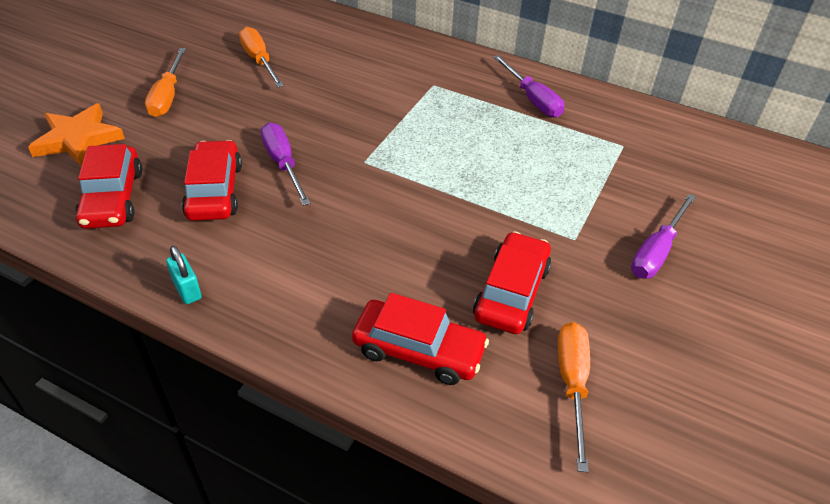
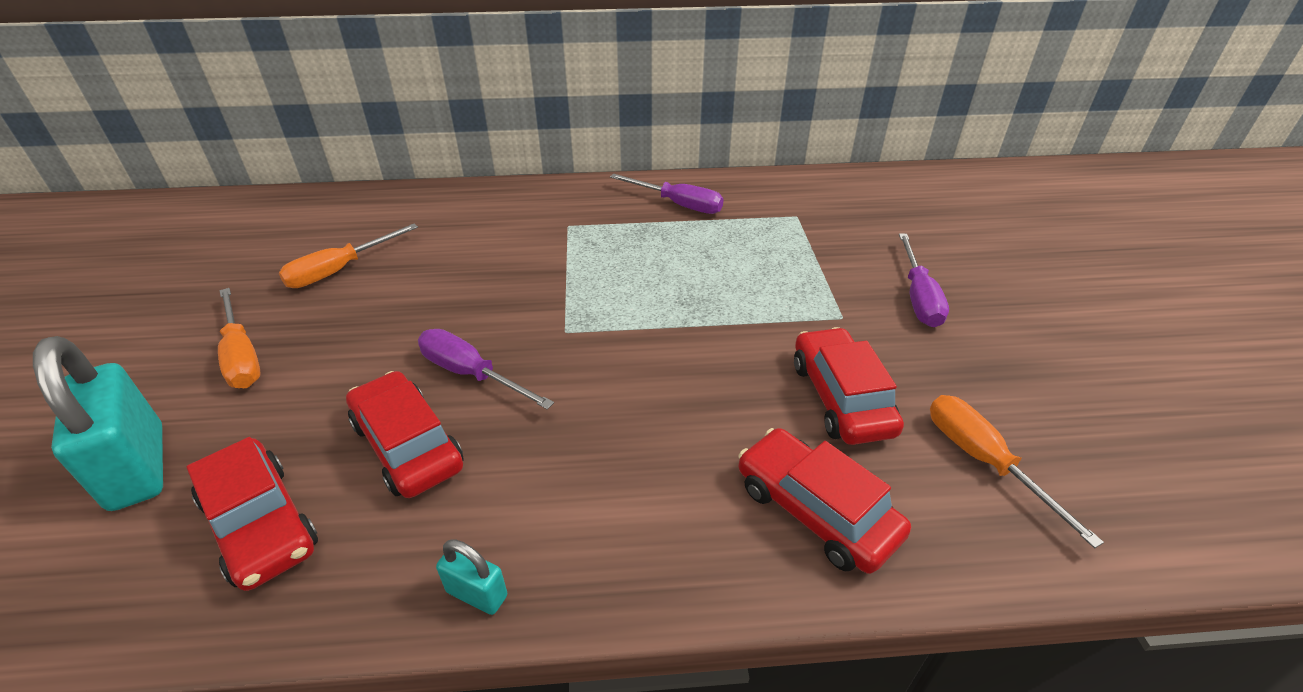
camera: 30 degrees left, 5 degrees down
(78, 139) = (137, 467): orange star -> turquoise padlock
(259, 61) = (339, 270): orange screwdriver -> orange screwdriver turned 75 degrees counterclockwise
(418, 350) = (816, 510): red car -> red car turned 120 degrees counterclockwise

